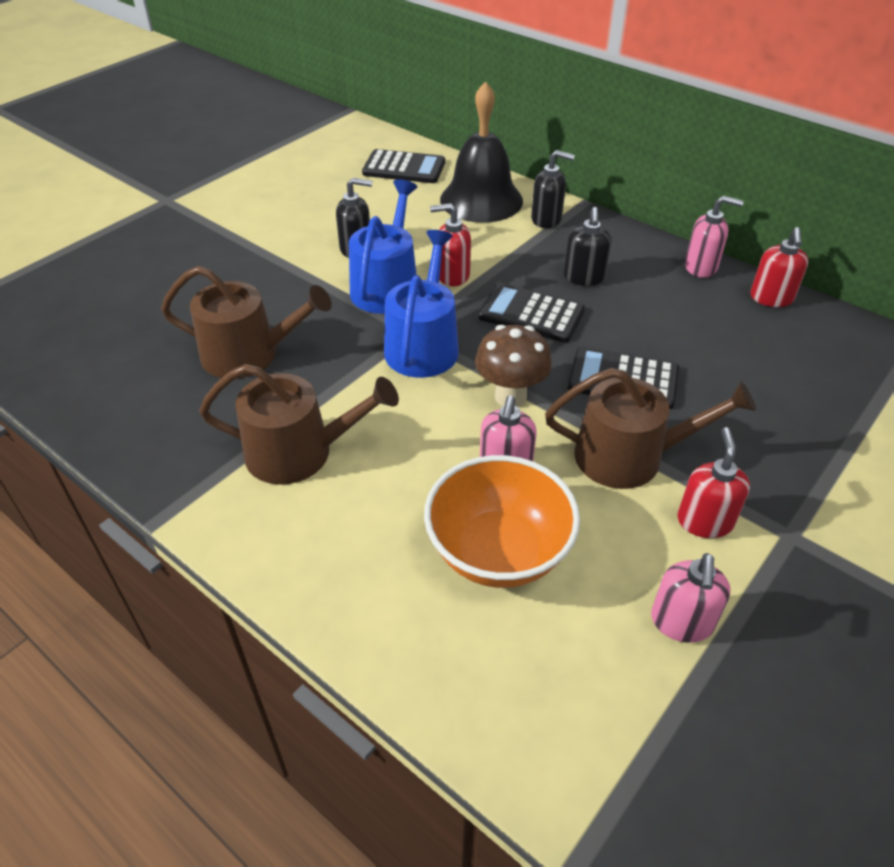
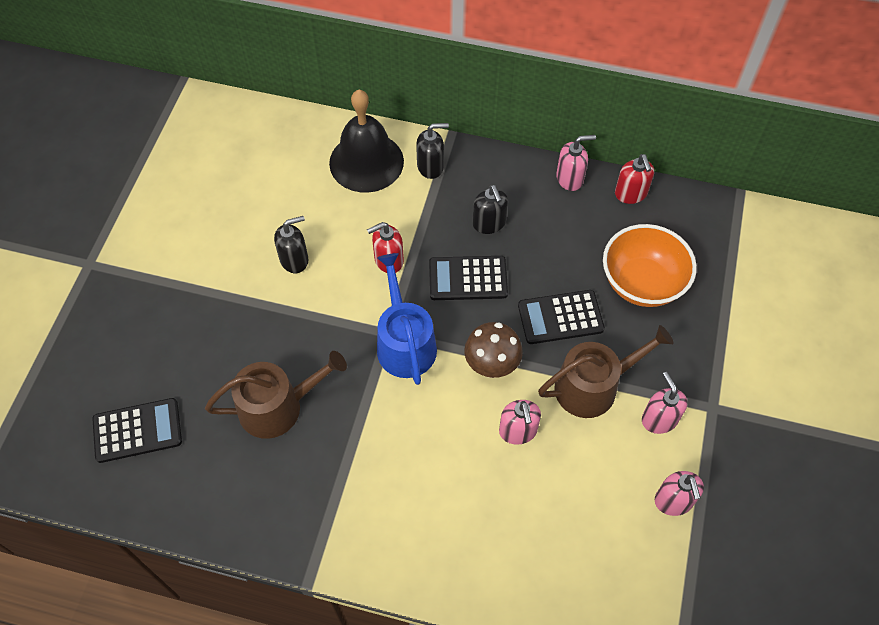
camera: 25 degrees left, 15 degrees up
(300, 452) = (372, 479): brown watering can -> none
(387, 286) = (343, 292): blue watering can -> none
(404, 168) = (279, 144): black calculator -> black calculator (137, 430)
(498, 552) = (546, 500): orange bowl -> orange bowl (642, 283)
(704, 521) = (659, 419): red soap dispenser -> pink soap dispenser

